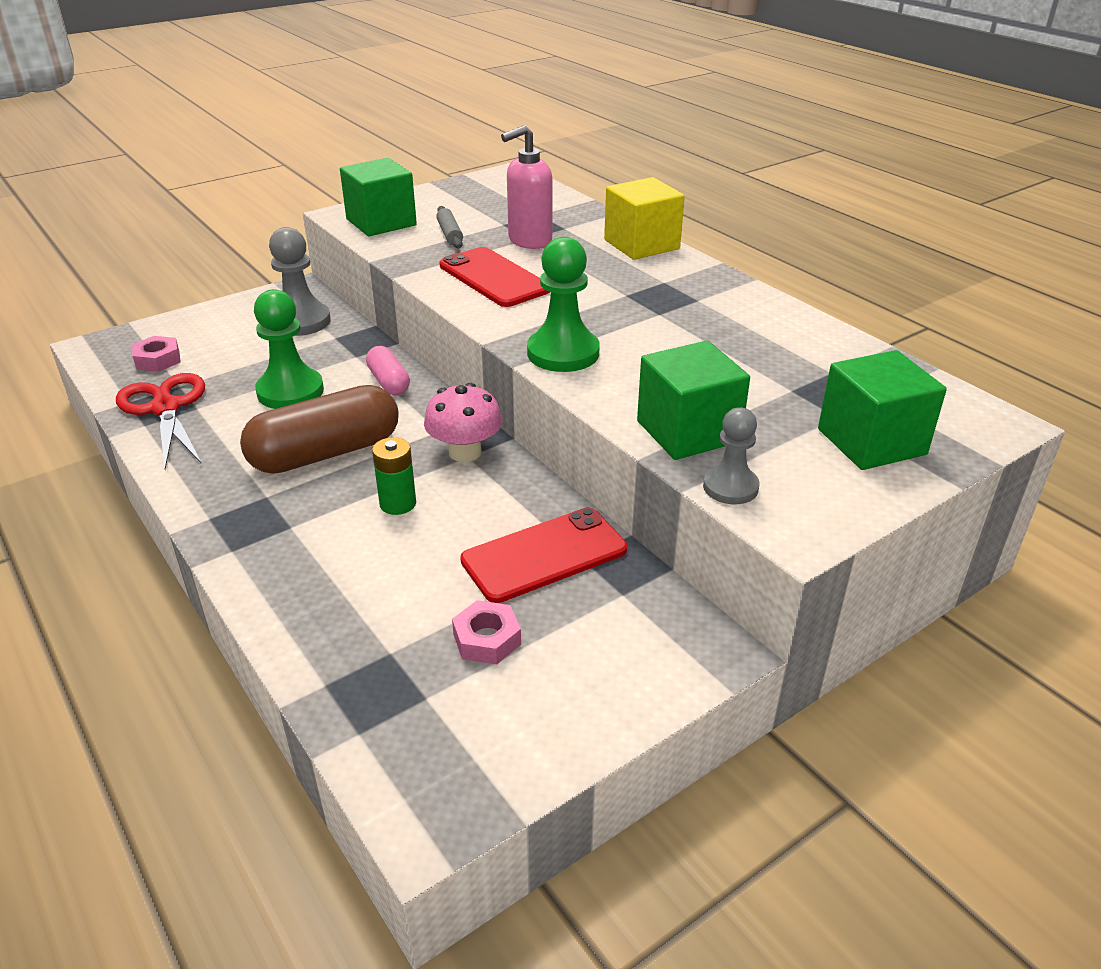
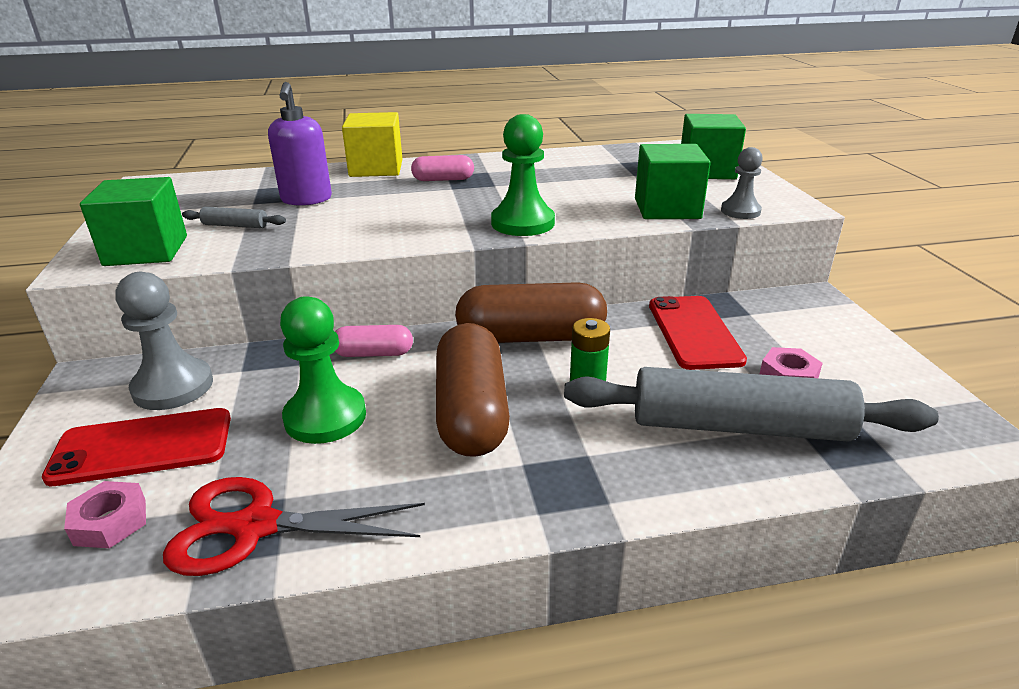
camera: 65 degrees left, 5 degrees down
(369, 611) = (739, 426): none -> grey rolling pin
(465, 452) = (531, 337): pink mushroom -> brown capsule
(493, 278) = (357, 224): red phone -> red phone (142, 447)
(529, 241) = (306, 200): pink soap dispenser -> purple soap dispenser
(645, 284) = (443, 179): none -> pink capsule

